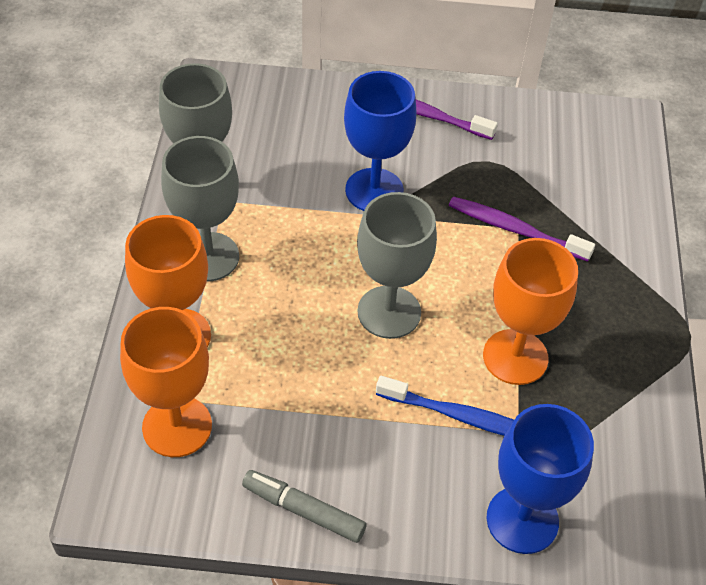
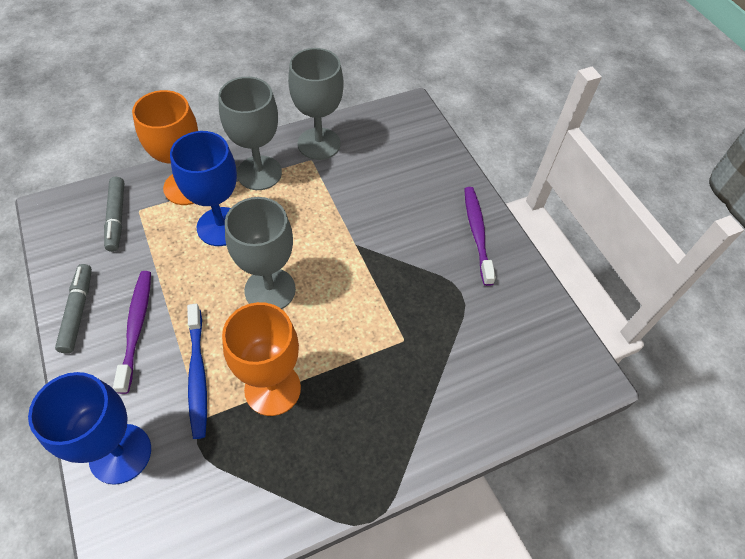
camera: 60 degrees right, 5 degrees up
(177, 426) = (116, 218): orange goblet -> grey marker
(374, 190) = (378, 234): blue goblet -> blue goblet (221, 226)
(515, 230) = (401, 339): purple toothbrush -> purple toothbrush (136, 328)

